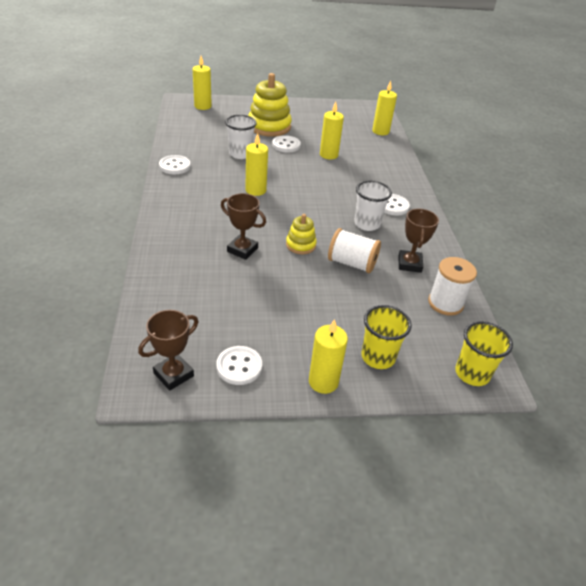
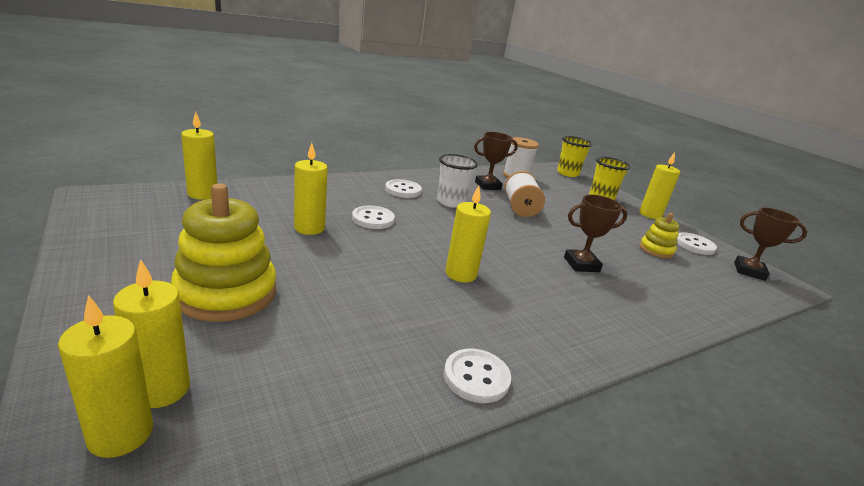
camera: 115 degrees left, 15 degrees down
(217, 112) = (161, 389): none -> yellow candle
(240, 154) = (366, 307): white cup -> none
(242, 250) = (581, 264): brown trophy -> brown trophy turned 75 degrees clockwise
(286, 145) = (300, 265): white button -> white button (373, 219)
(300, 245) = (528, 233): yellow stacking toy -> yellow stacking toy (656, 250)

